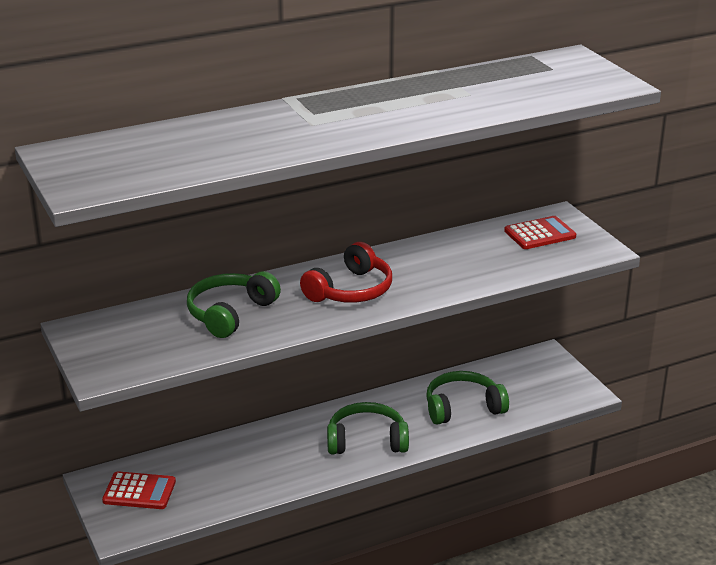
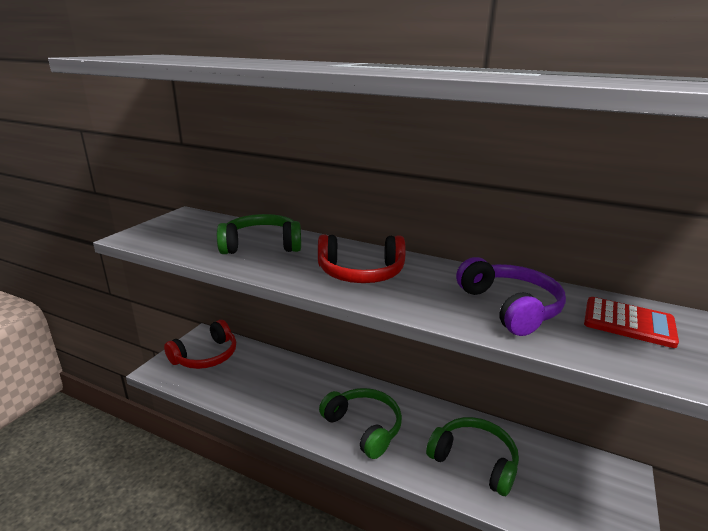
camera: 50 degrees right, 5 degrees down
(139, 491) = (206, 356): red calculator -> red headphones
(474, 260) = (509, 307): none -> purple headphones

